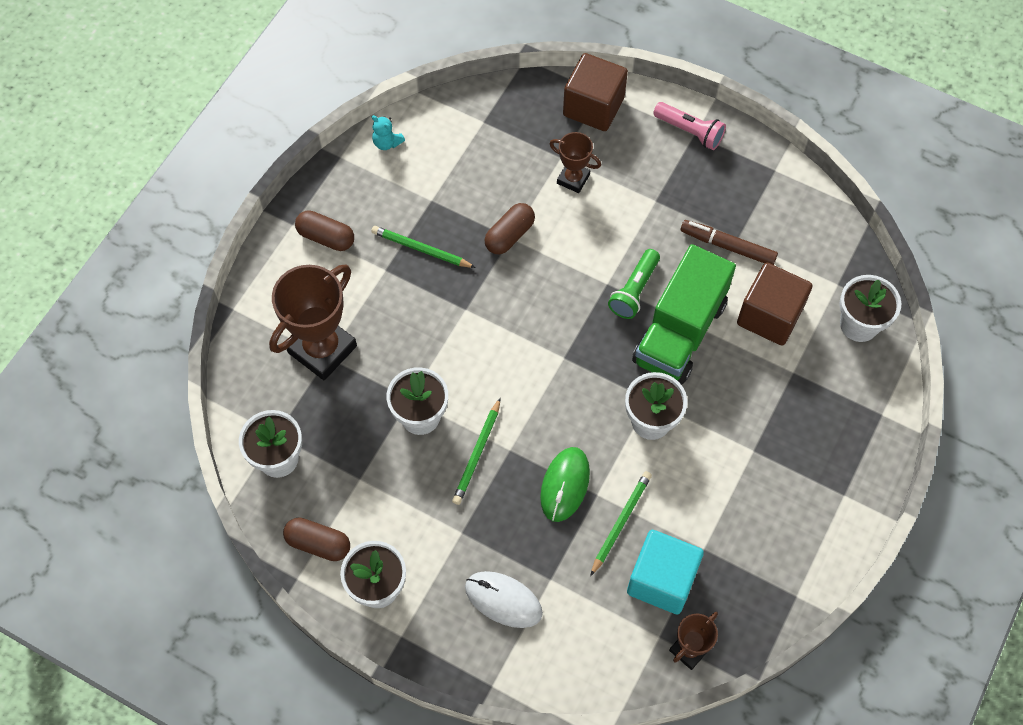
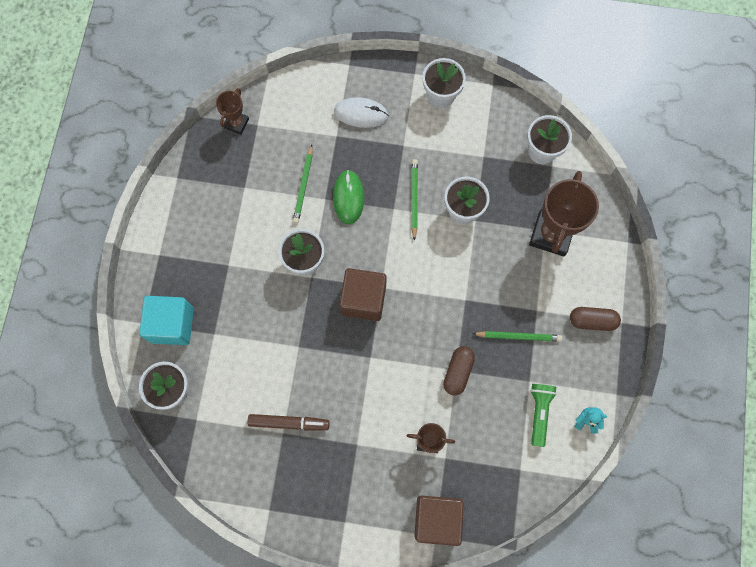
camera: 160 degrees right, 10 degrees up
(318, 544) = (490, 108): brown capsule -> none
(634, 291) = (348, 358): green flashlight -> green flashlight (539, 412)
(662, 580) = (266, 159): turquoise cube -> turquoise cube (172, 325)
(679, 332) = (305, 336): green truck -> none
(690, 131) = (349, 523): pink flashlight -> none
(769, 316) = (242, 373): brown cube -> brown cube (363, 299)

